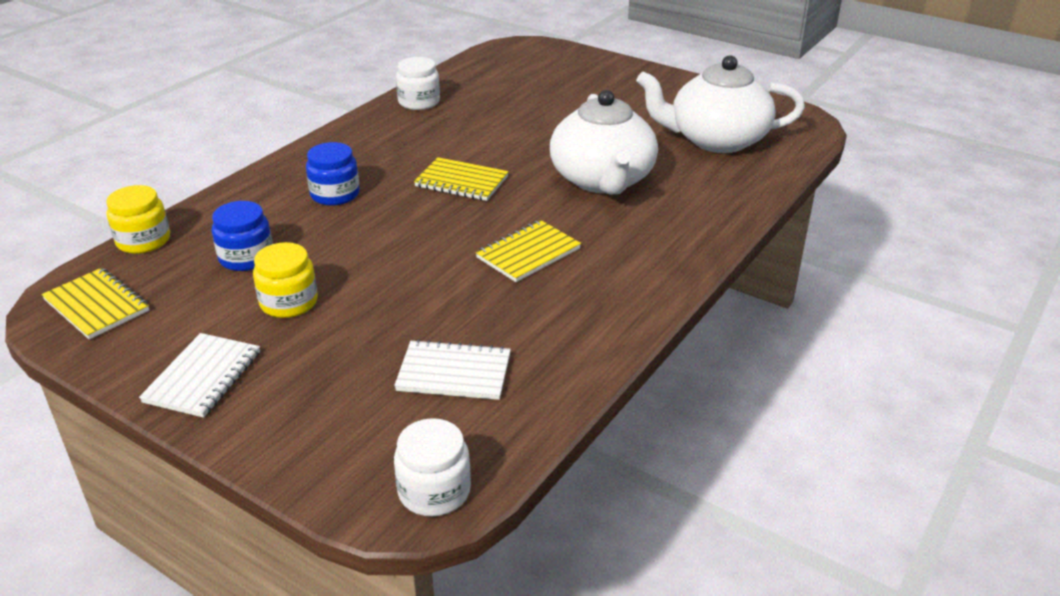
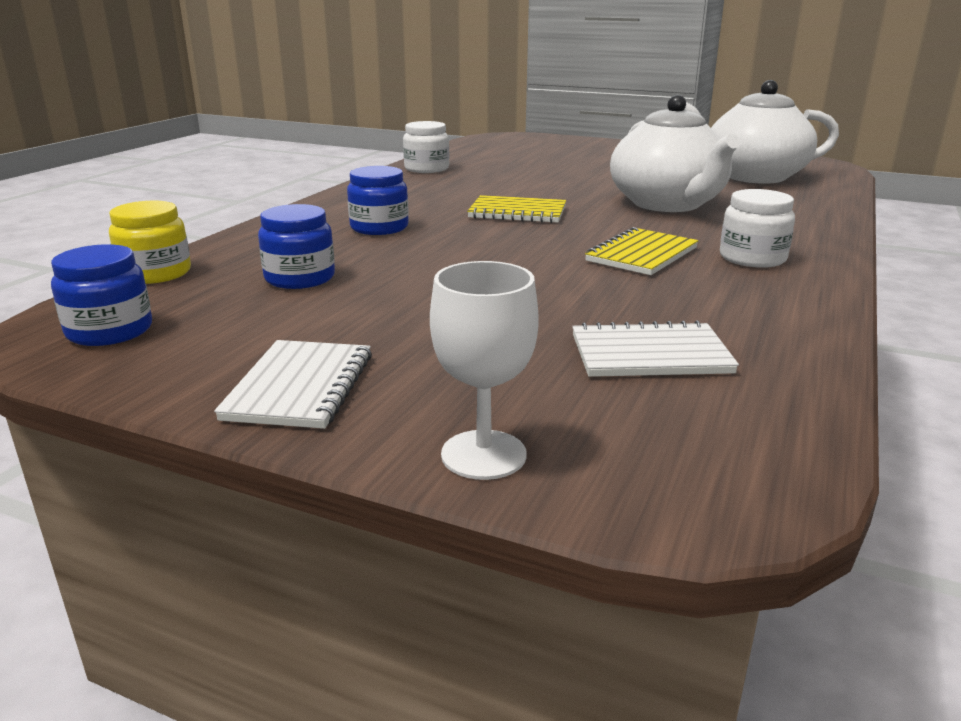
camera: 10 degrees left, 10 degrees down
(97, 306) = (110, 331): yellow notebook -> blue jar
(289, 302) = (380, 310): yellow jar -> none
(290, 451) = (483, 455): none -> white goblet
(434, 491) = (742, 479): white jar -> white jar (752, 258)

